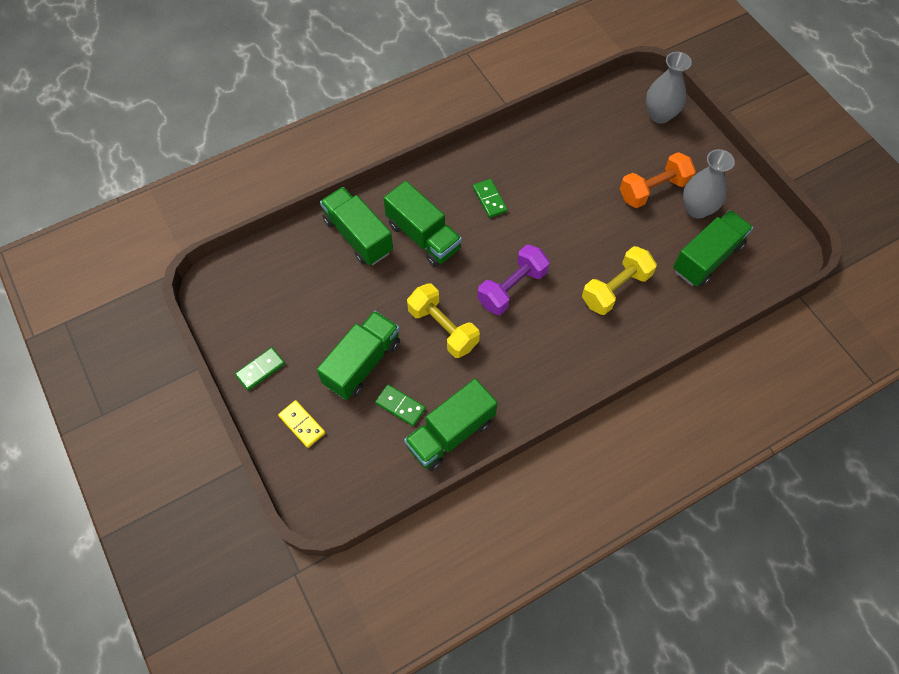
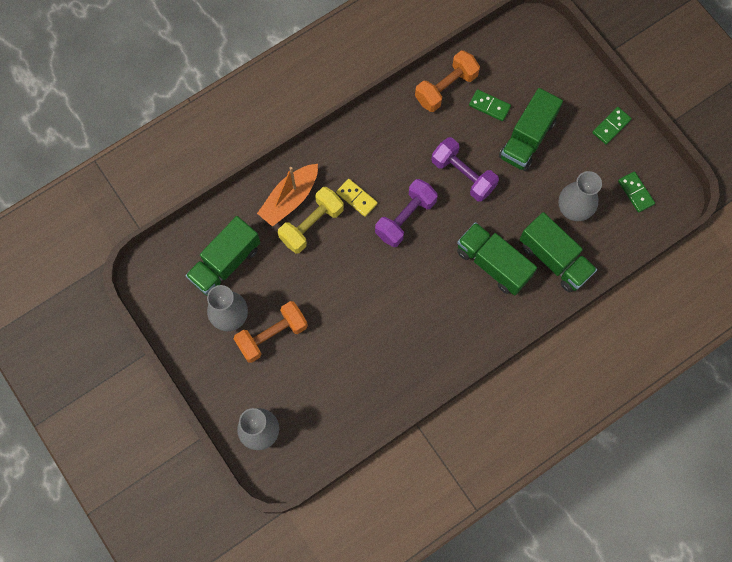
camera: 175 degrees right, 10 degrees up
(302, 424) = (566, 85): yellow domino -> yellow domino (356, 198)
(327, 282) = (573, 209): none -> grey vase
(443, 328) = (463, 175): yellow dumbbell -> purple dumbbell
(450, 433) = (446, 88): green truck -> orange dumbbell
(489, 199) = (434, 310): green domino -> green domino (635, 192)
(641, 318) = (290, 199): none -> orange boat

